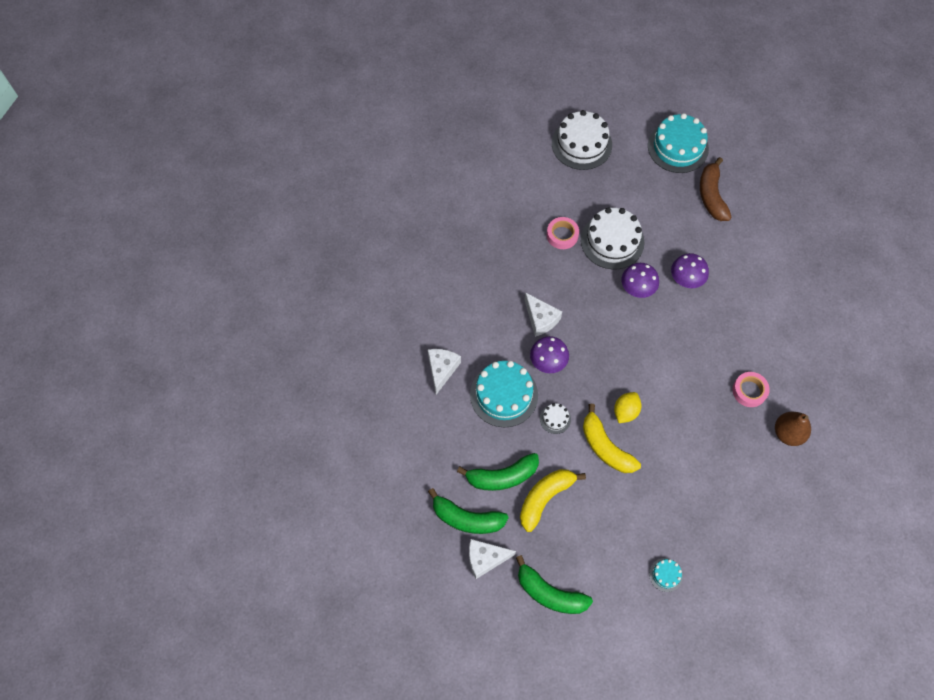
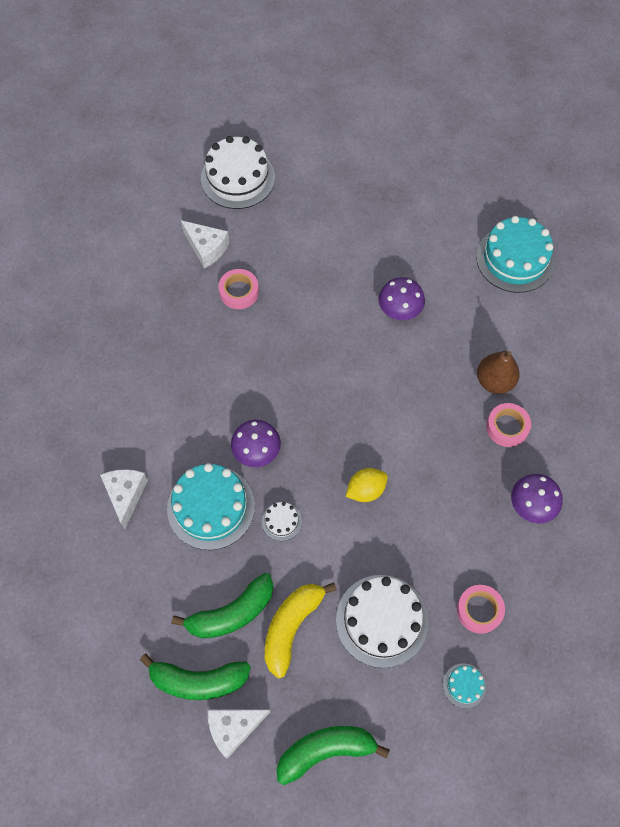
camera: 15 degrees left, 0 degrees up
(540, 319) = (235, 401): white cheese -> white cheese (206, 248)
(549, 593) = (326, 750): green banana -> green banana turned 150 degrees clockwise
(605, 447) = (352, 541): yellow banana -> none
(612, 241) = (301, 285): white cake -> white cake (381, 620)
(625, 411) = (366, 490): yellow lemon -> yellow lemon turned 45 degrees clockwise
(637, 288) = (344, 334): purple mushroom -> purple mushroom (531, 505)
(678, 147) = (352, 157): turquoise cake -> turquoise cake (515, 259)
(691, 523) = (479, 610): none -> pink tape
(711, 195) = (405, 204): brown banana -> none
(788, 433) = (565, 467): brown pear -> brown pear (494, 381)

